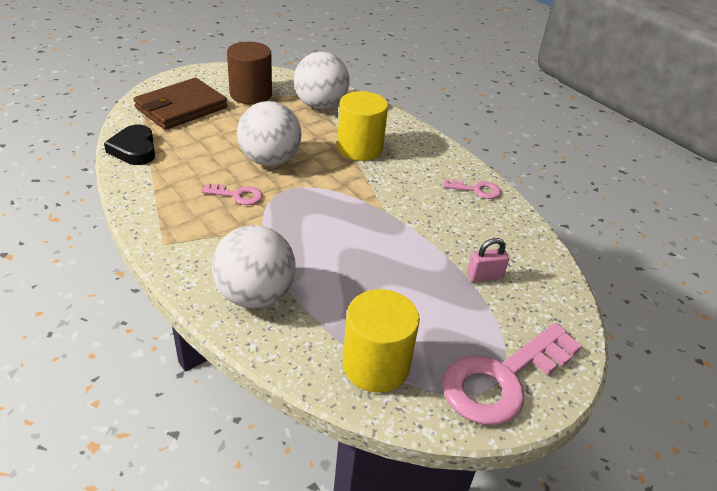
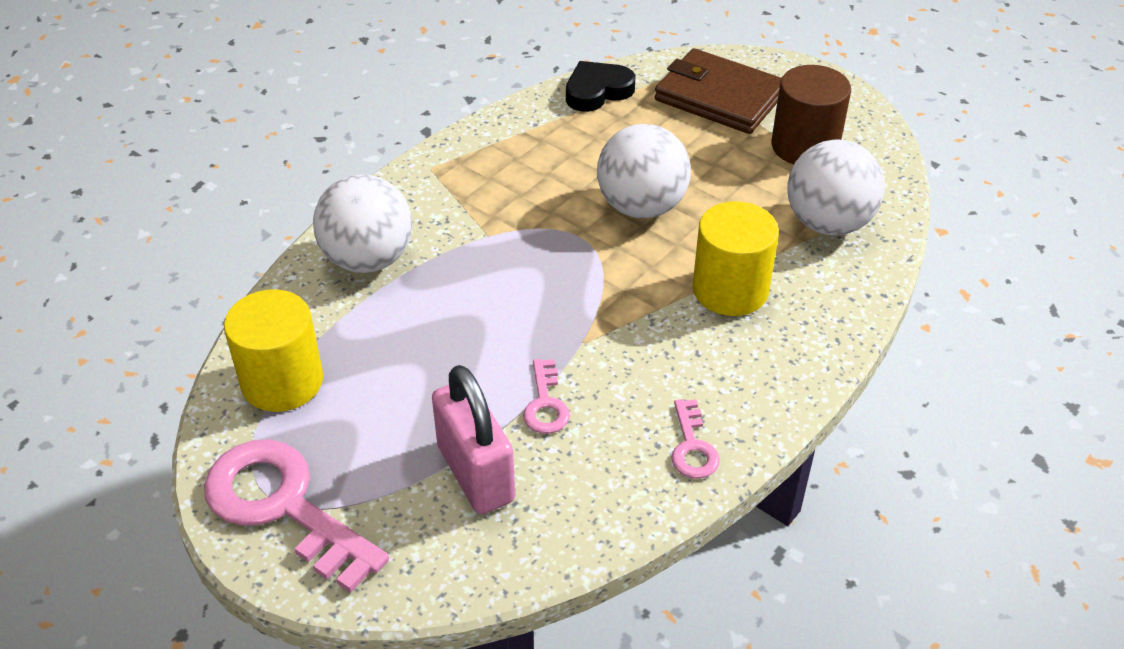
camera: 80 degrees right, 5 degrees up
(237, 195) = (546, 198): pink key -> pink key (545, 404)
(484, 276) = (475, 473): pink padlock -> pink padlock, size x1.92

